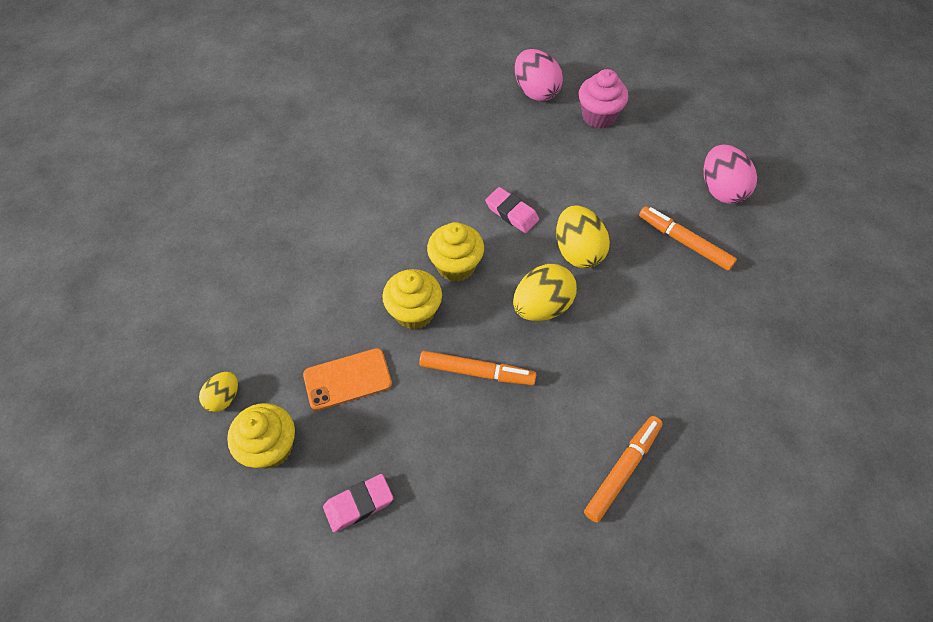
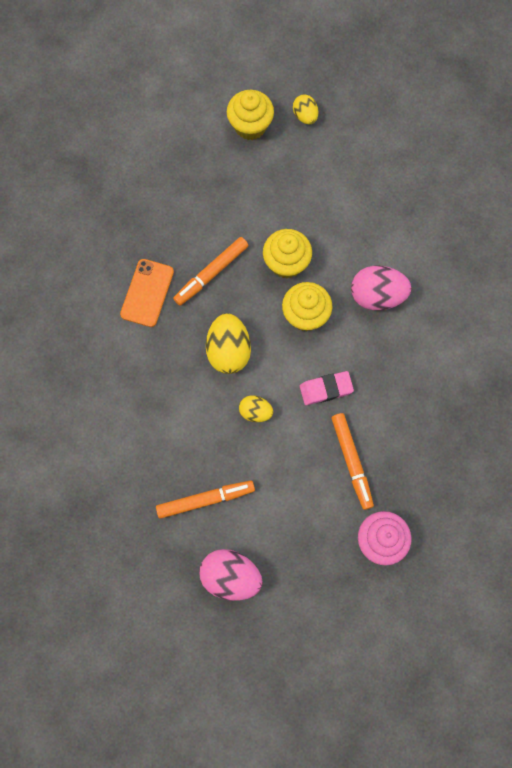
camera: 125 degrees right, 15 degrees up
(347, 379) = (265, 192): orange phone -> orange phone (147, 293)
(359, 504) = (177, 154): pink eraser -> none
(535, 91) = (448, 508): pink egg -> pink egg (377, 296)
(578, 251) = (255, 412): yellow egg -> yellow egg, size x0.58
(622, 470) = (81, 314): orange marker -> orange marker (351, 462)

